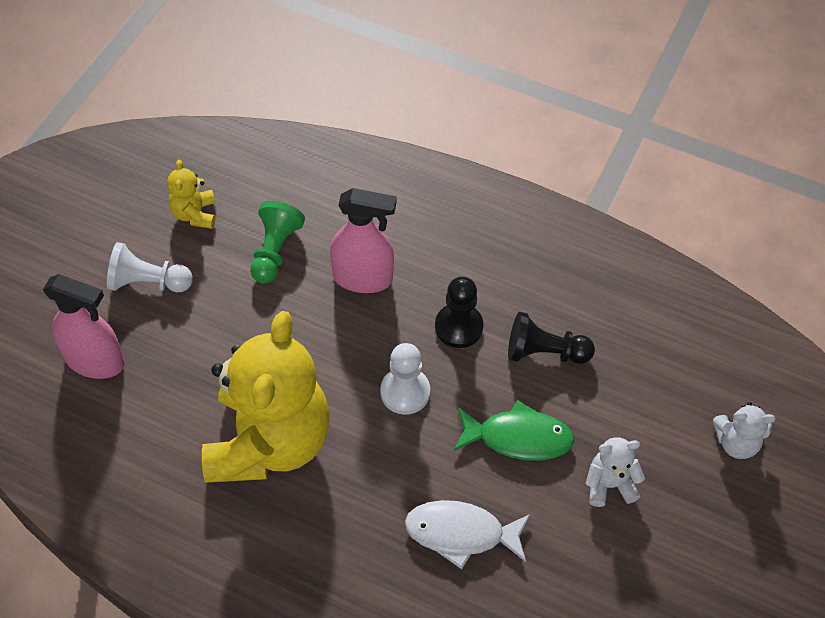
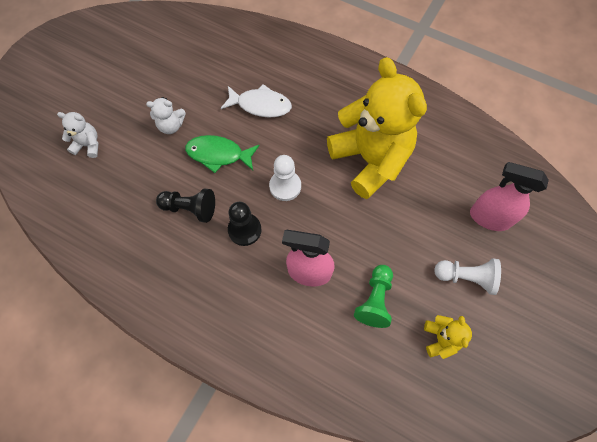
camera: 175 degrees left, 10 degrees up
(269, 442) = (370, 160): yellow teddy bear -> yellow teddy bear turned 135 degrees clockwise

